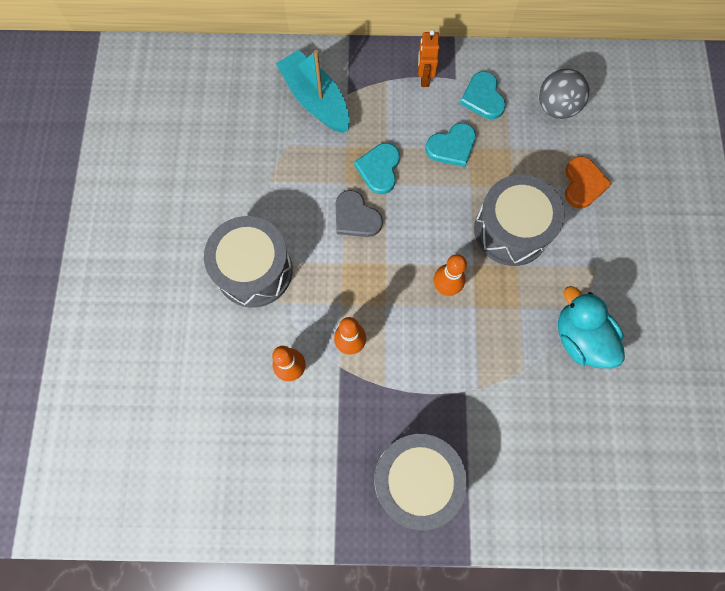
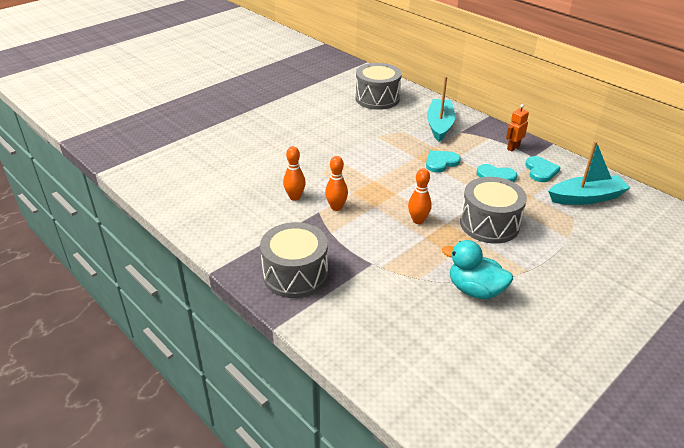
camera: 45 degrees right, 35 degrees down
(254, 270) = (326, 158): grey drum -> grey drum (377, 98)
(356, 217) = (404, 170): grey heart -> none
(483, 98) = (540, 171): turquoise heart -> turquoise heart turned 150 degrees clockwise
(556, 108) = (586, 198): grey ball -> turquoise boat
(580, 338) = (475, 290): turquoise duck -> turquoise duck turned 75 degrees counterclockwise
(583, 184) = (565, 234): orange heart -> none

